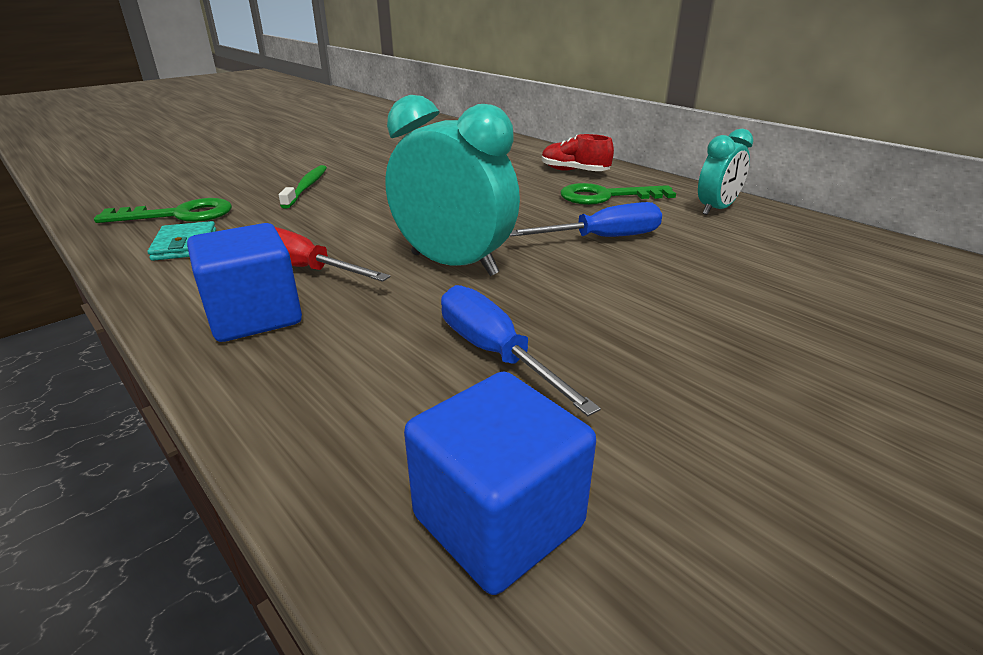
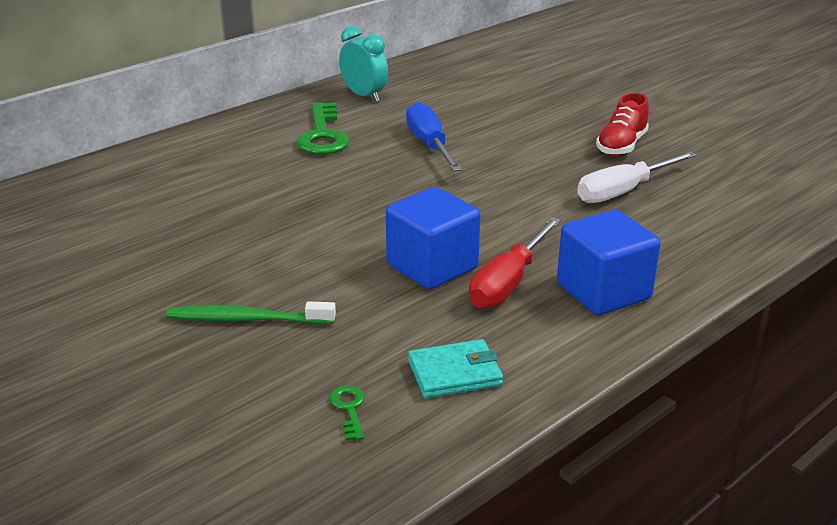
camera: 90 degrees left, 0 degrees up
(179, 215) = (349, 409): green key -> green key, size x0.45
(453, 264) = (489, 208): turquoise clock -> none
(494, 353) = (623, 191): blue screwdriver -> white screwdriver
(498, 520) = (761, 191): blue cube -> blue cube (432, 266)
(574, 171) = (234, 145): red shoe -> red shoe (621, 146)

